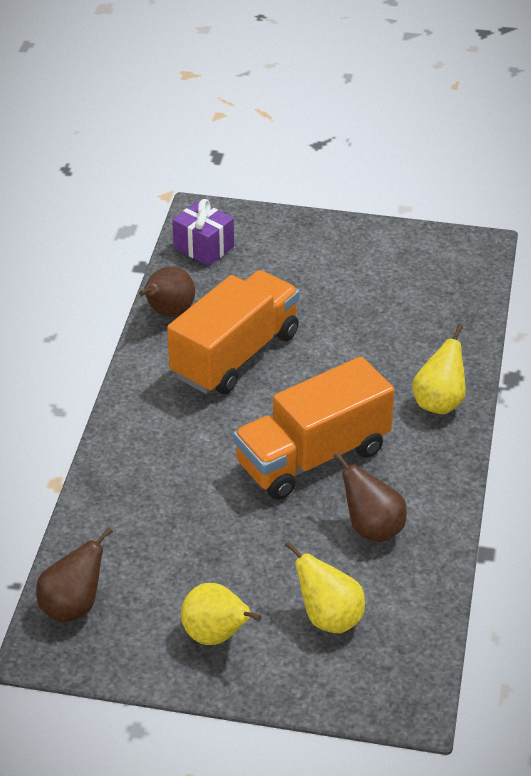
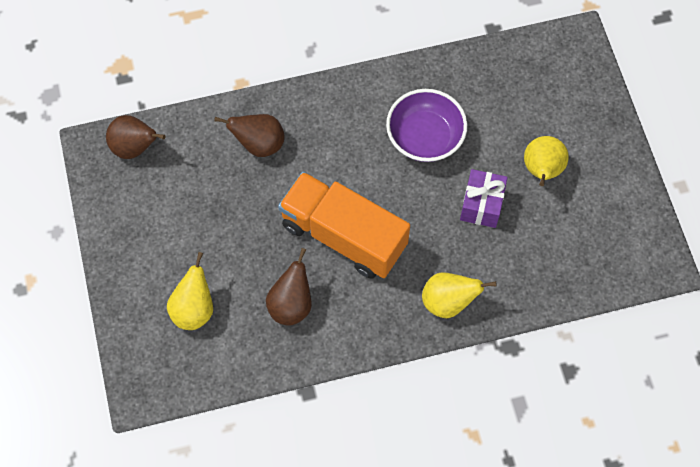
camera: 65 degrees right, 25 degrees up
(168, 313) = (446, 71): brown pear -> brown pear (259, 144)
(203, 247) = (537, 60): purple gift -> purple gift (481, 205)
(216, 636) = (148, 245): yellow pear -> yellow pear (541, 170)
(235, 355) = (425, 137): orange truck -> purple bowl

